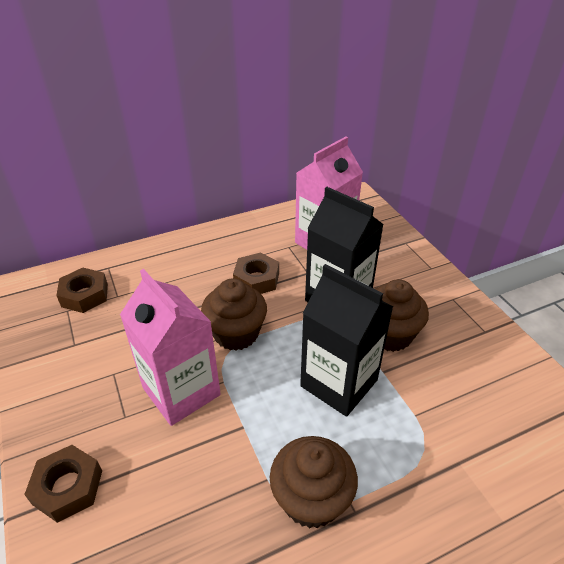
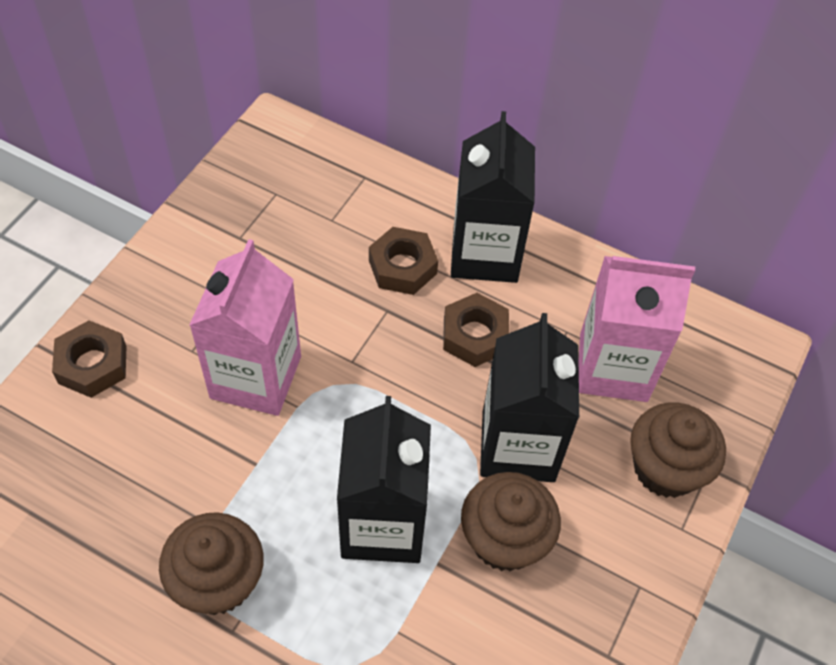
camera: 50 degrees right, 15 degrees up
(85, 295) = (307, 191): brown nut -> brown nut (402, 267)
(212, 249) = (485, 253): none -> black carton
(236, 333) = (371, 373): brown cupcake -> brown cupcake (665, 468)

